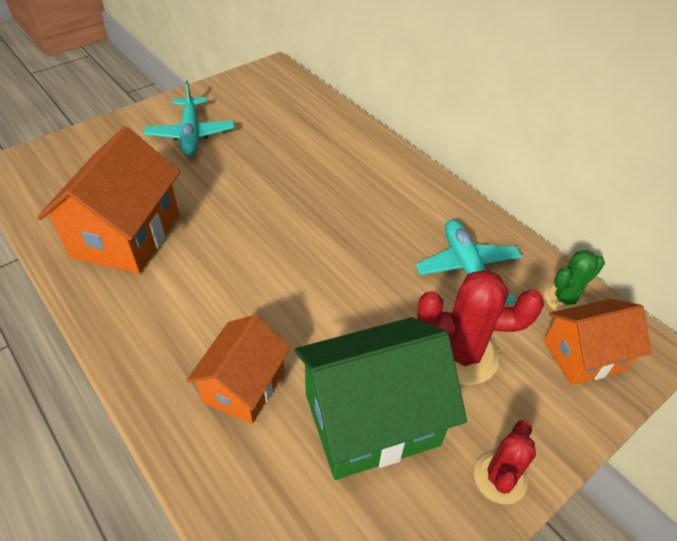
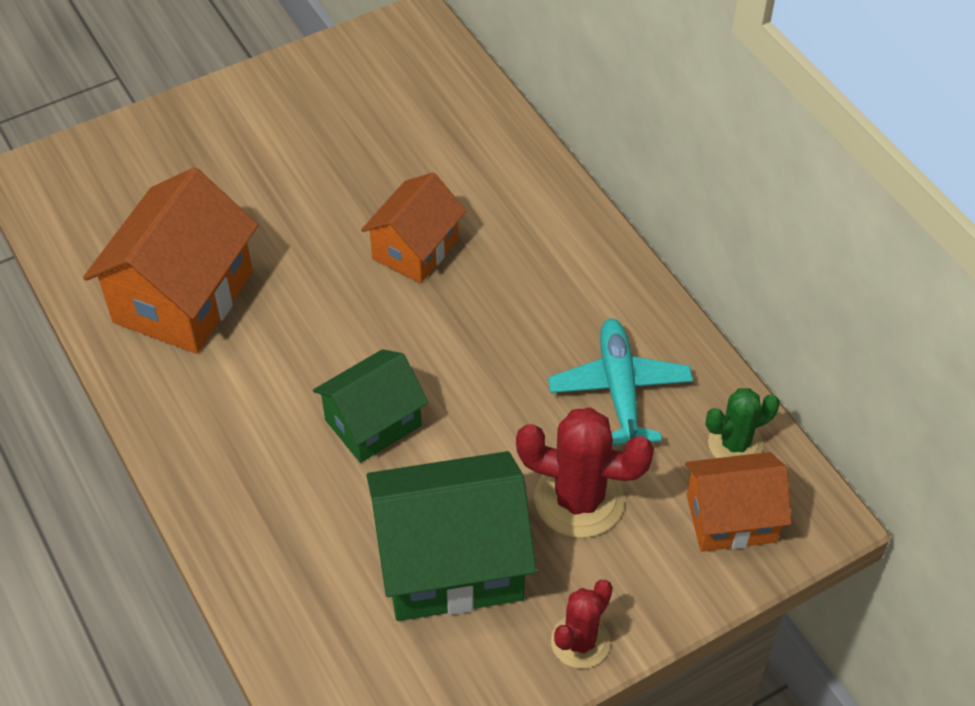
camera: 10 degrees right, 5 degrees up
(191, 134) = (278, 140): turquoise plane -> none
(244, 386) = (311, 508): orange house -> orange house (415, 249)
(286, 311) = (373, 423): none -> green house

